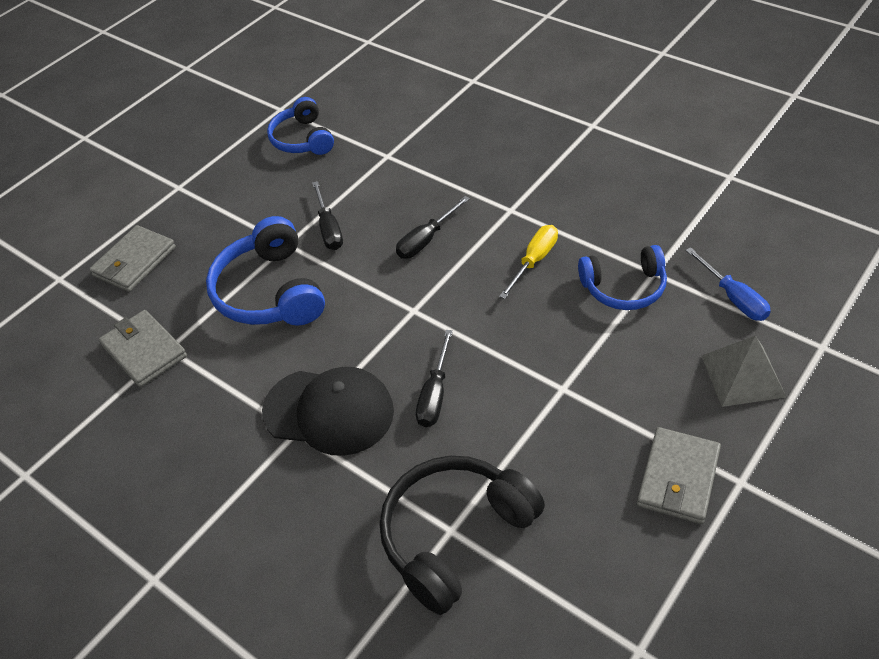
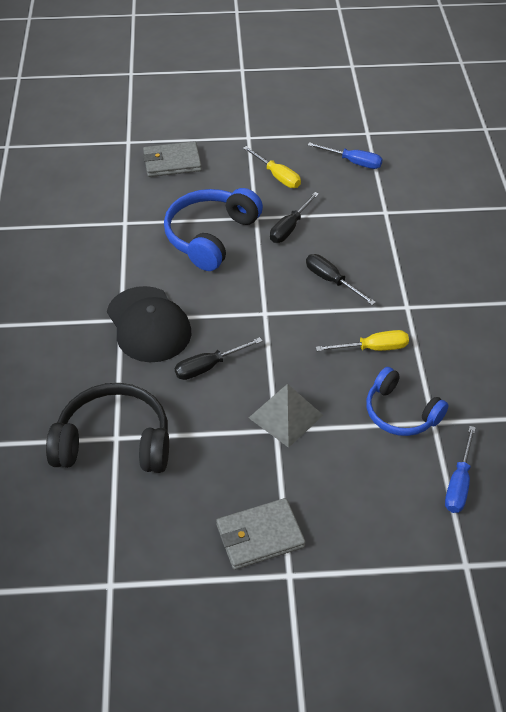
camera: 45 degrees right, 0 degrees up
(144, 351) = (114, 214): grey wallet -> none
(254, 198) = (277, 176): none -> yellow screwdriver
(303, 139) = (353, 162): blue headphones -> blue screwdriver
(426, 240) = (331, 281): black screwdriver -> black screwdriver turned 45 degrees clockwise
(742, 376) = (387, 528): grey pyramid -> grey pyramid (285, 416)

